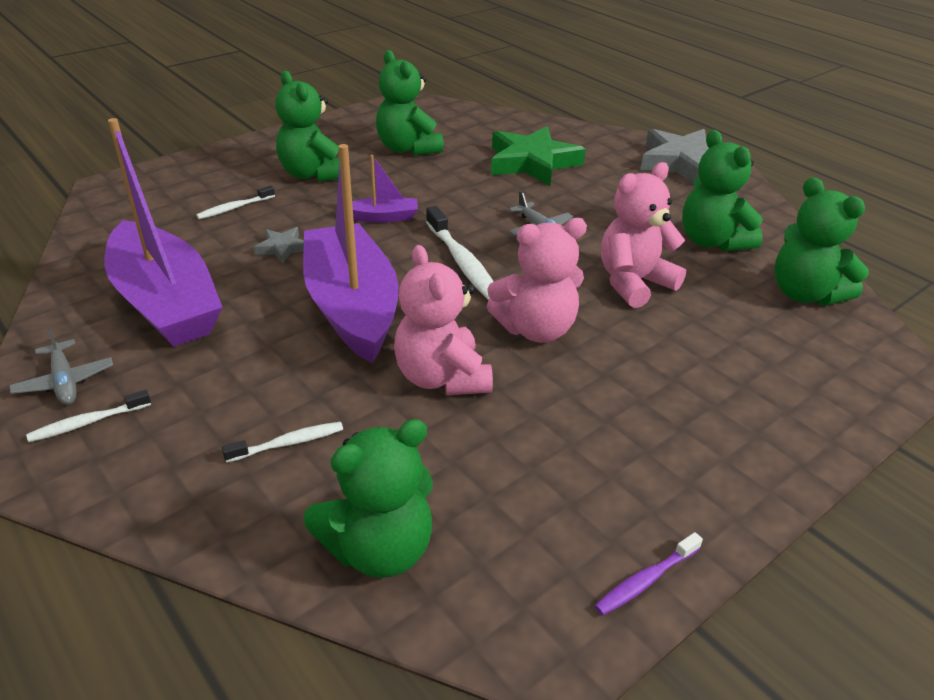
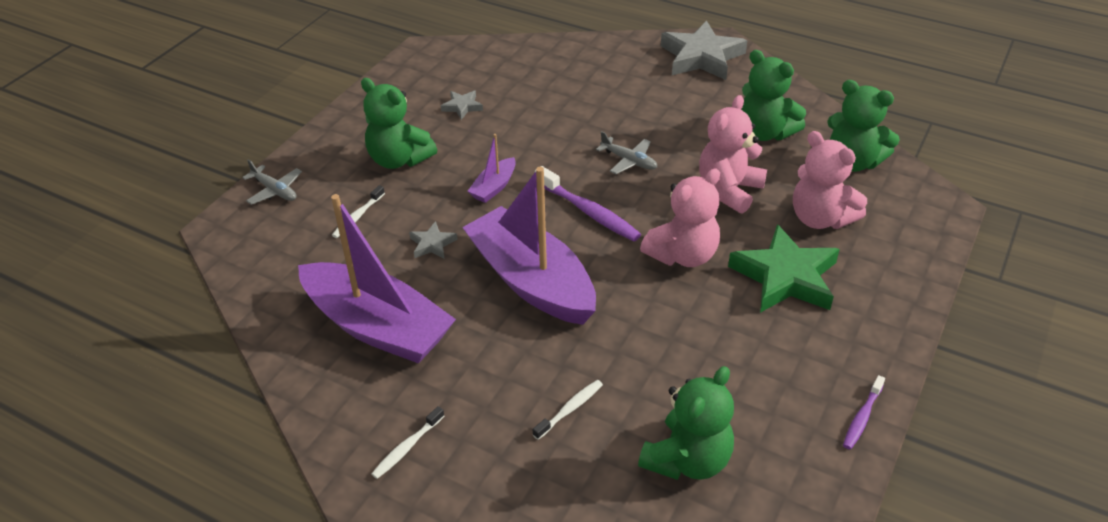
camera: 20 degrees left, 5 degrees up
(65, 381) = (357, 422): grey plane -> grey plane (275, 190)
(383, 217) = (494, 187): purple boat -> purple boat turned 150 degrees clockwise
(408, 149) = (462, 107): green teddy bear -> grey star
(442, 377) = (642, 319): pink teddy bear -> pink teddy bear (820, 218)
(462, 262) = (589, 212): white toothbrush -> purple toothbrush
(532, 162) = (579, 92): green star -> green star (785, 277)

